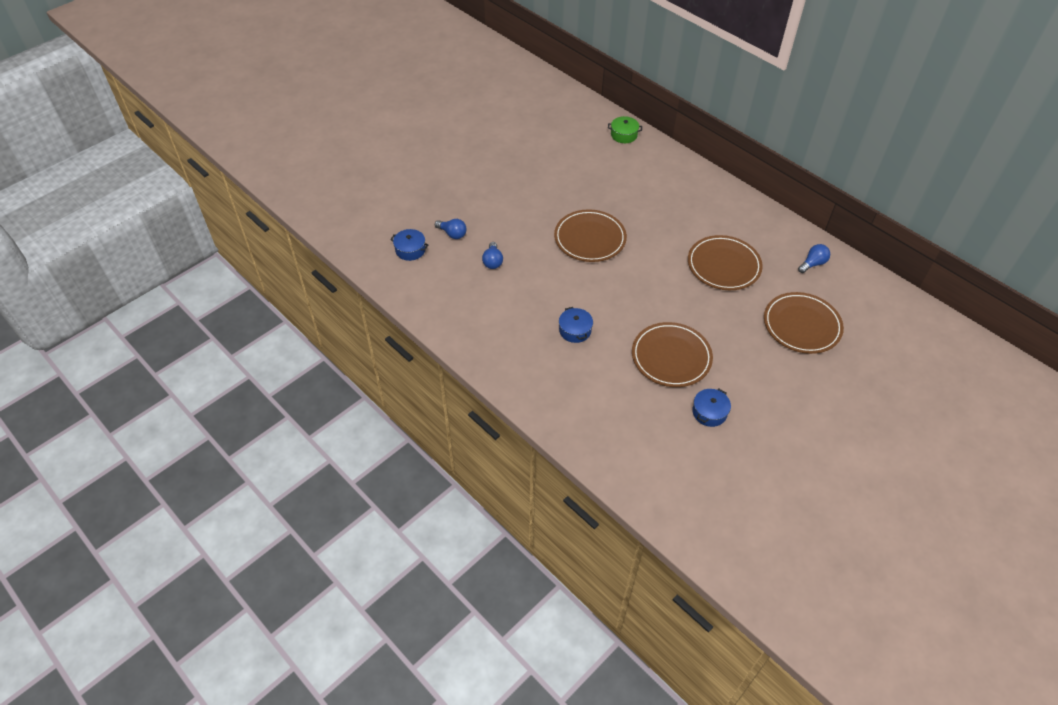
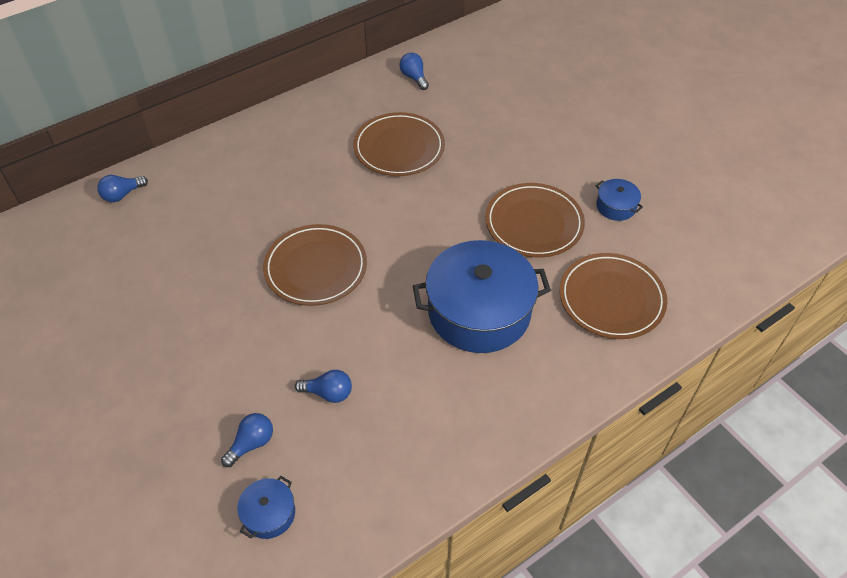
camera: 80 degrees left, 0 degrees up
(575, 330) = (479, 311): blue pot -> blue pot, size x2.32
(624, 135) = (122, 195): green pot -> blue light bulb
(802, 325) = (501, 107): brown plate -> brown plate (611, 298)

